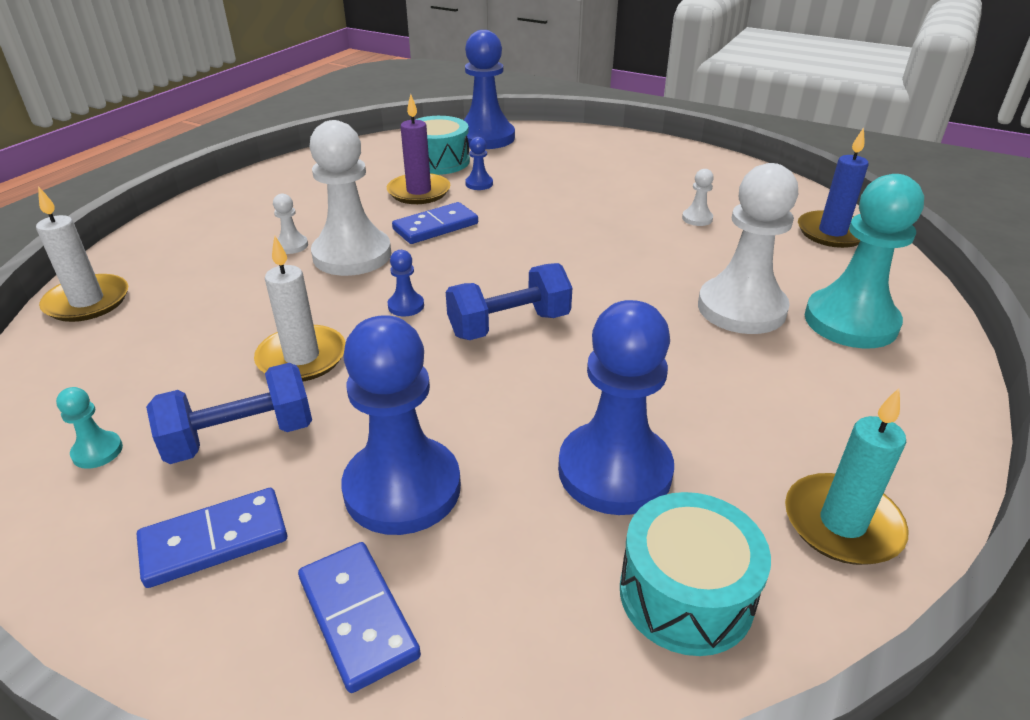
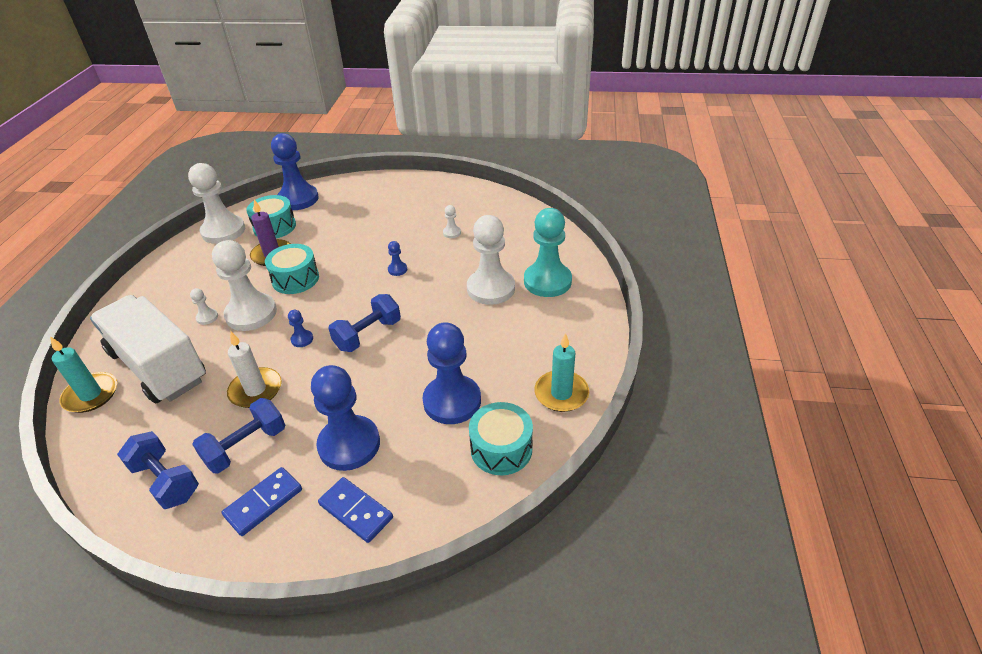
camera: 20 degrees left, 5 degrees up
(87, 302) = (91, 395): white candle -> turquoise candle
(97, 451) = (165, 481): turquoise pawn -> blue dumbbell
(192, 289) = (158, 366): none -> white truck
(370, 153) = (223, 231): none -> white pawn
(436, 227) = (295, 279): blue domino -> turquoise drum
(479, 184) = (309, 239): blue pawn -> blue pawn (397, 269)
(832, 232) = (528, 224): blue candle -> none

